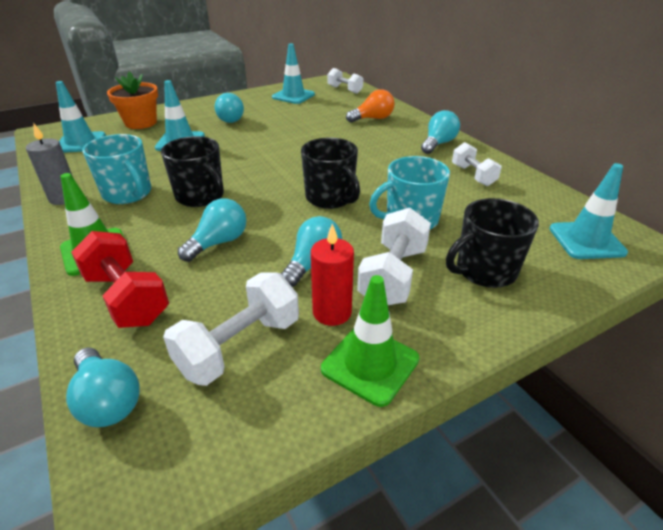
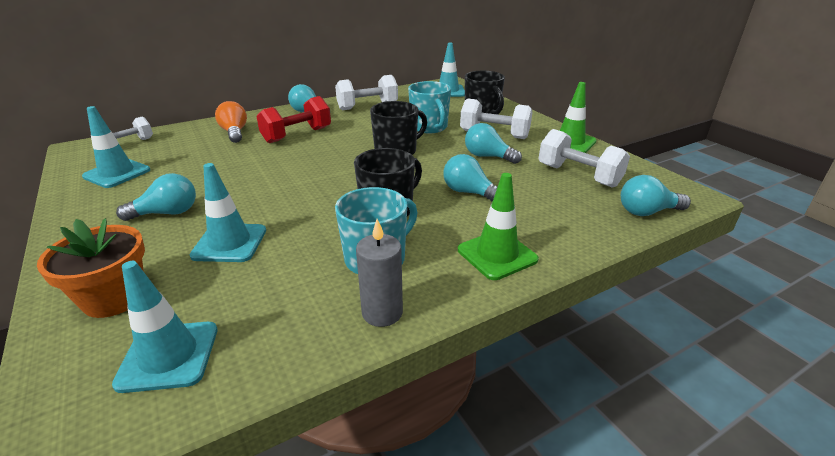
camera: 90 degrees left, 5 degrees down
(108, 400) = (647, 212): turquoise light bulb -> turquoise light bulb turned 150 degrees counterclockwise
(127, 298) = (554, 223): red dumbbell -> red dumbbell (297, 135)
(332, 312) = (535, 151): red candle -> none
(473, 175) = (367, 107): white dumbbell -> white dumbbell, size x1.51

